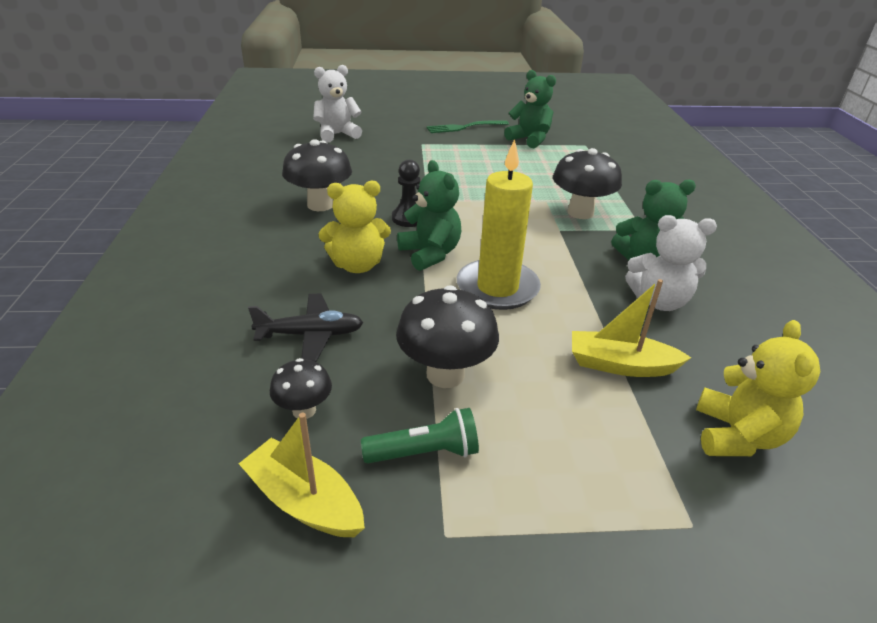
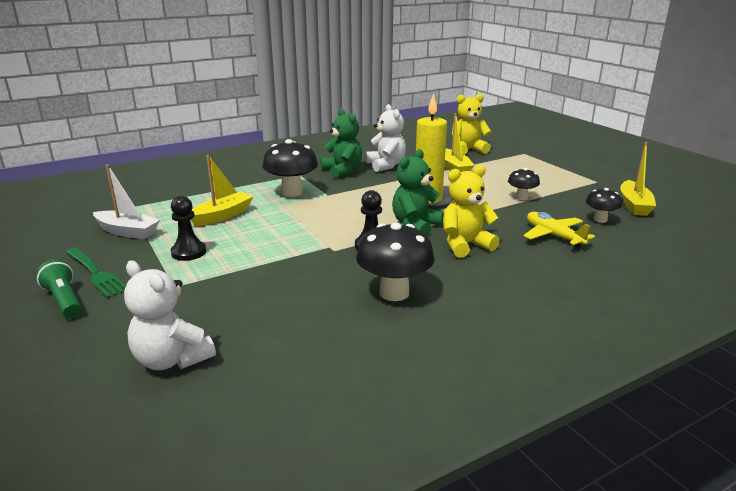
camera: 115 degrees left, 10 degrees down
(310, 335) = (554, 236): black plane -> yellow plane
(357, 265) = (465, 245): yellow teddy bear -> yellow teddy bear turned 75 degrees counterclockwise
(425, 452) = (571, 191): green flashlight -> green flashlight (64, 300)
(445, 374) = (521, 197): black mushroom -> black mushroom, size x0.56
(471, 153) = (188, 252): none -> black pawn
(529, 140) = (127, 232): green teddy bear -> white boat
(537, 173) = (222, 216): none -> yellow boat

